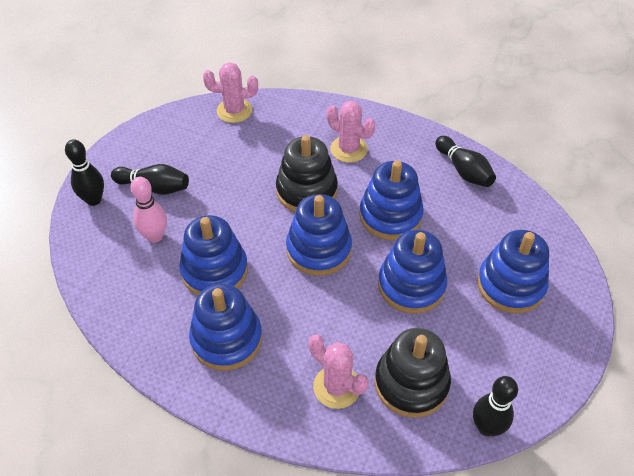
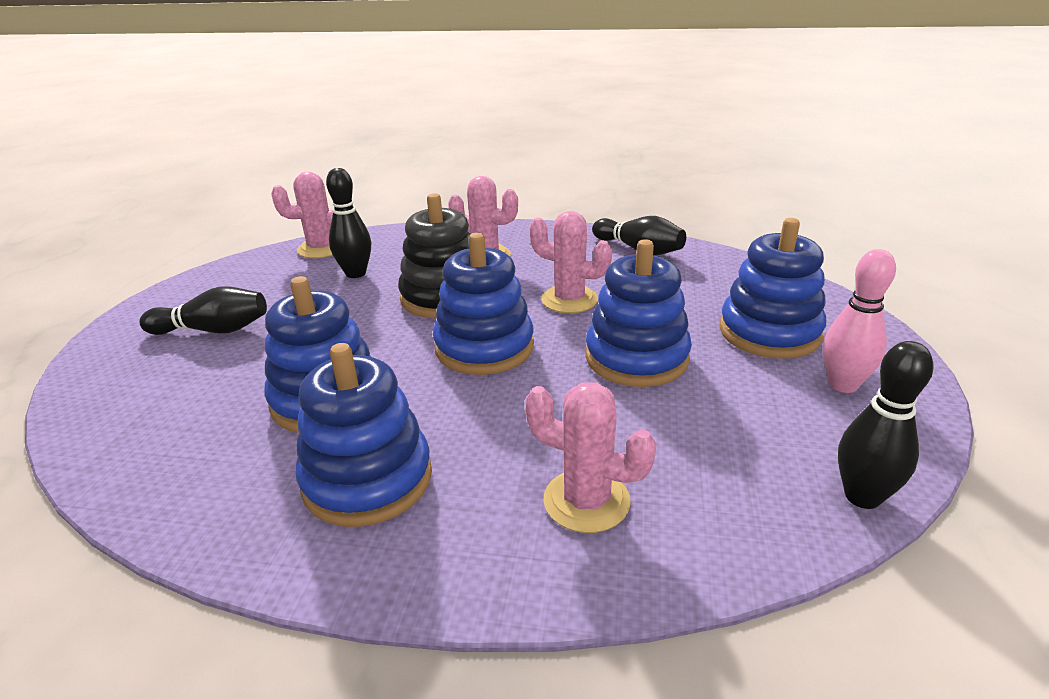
camera: 15 degrees left, 20 degrees down
(94, 200) = (111, 359): black bowling pin -> black bowling pin (356, 273)
(155, 236) = (219, 379): pink bowling pin -> pink bowling pin (843, 385)
(390, 216) = (569, 300): blue stacking toy -> pink cactus
(411, 383) = (705, 467): black stacking toy -> none

